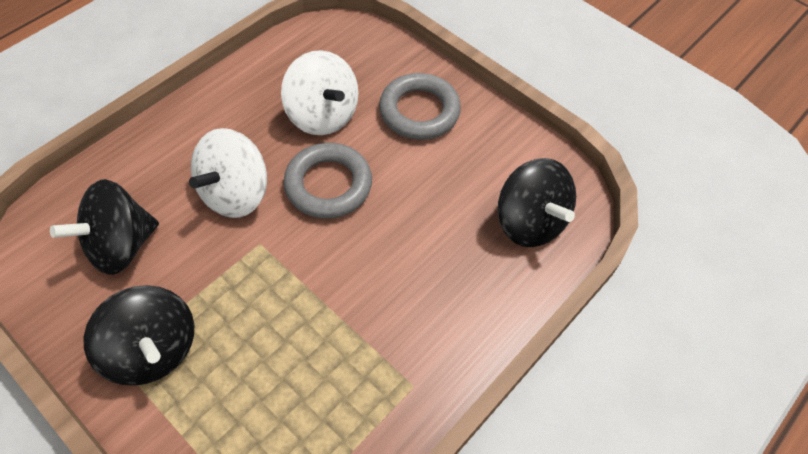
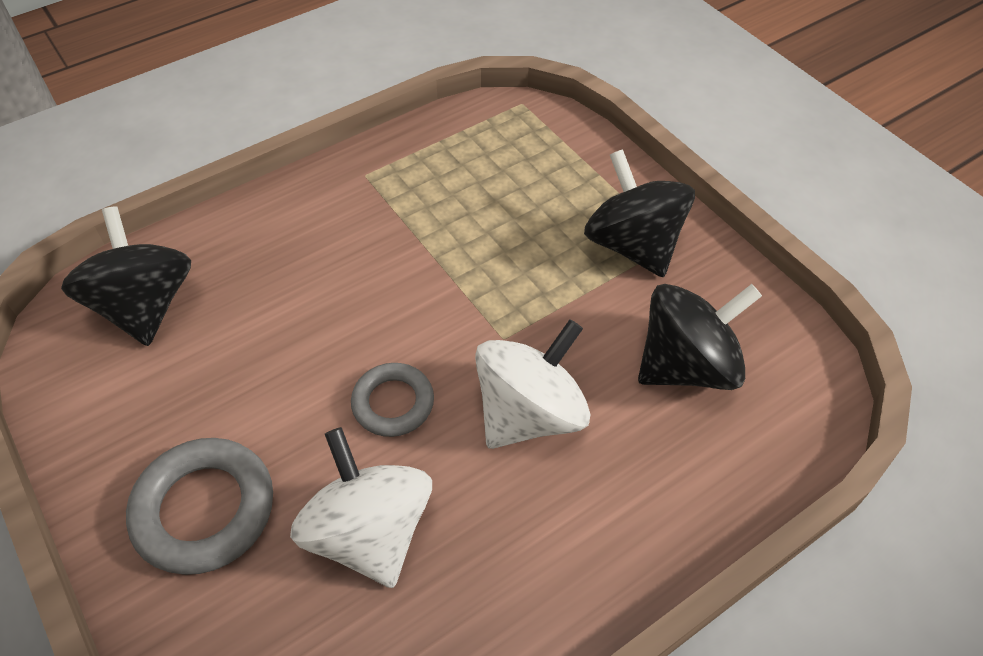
camera: 165 degrees left, 5 degrees down
(328, 185) = (393, 403): grey ring -> grey ring, size x0.63

